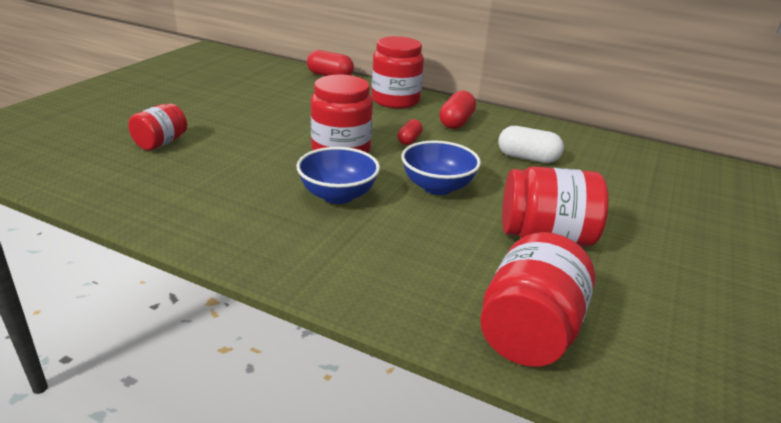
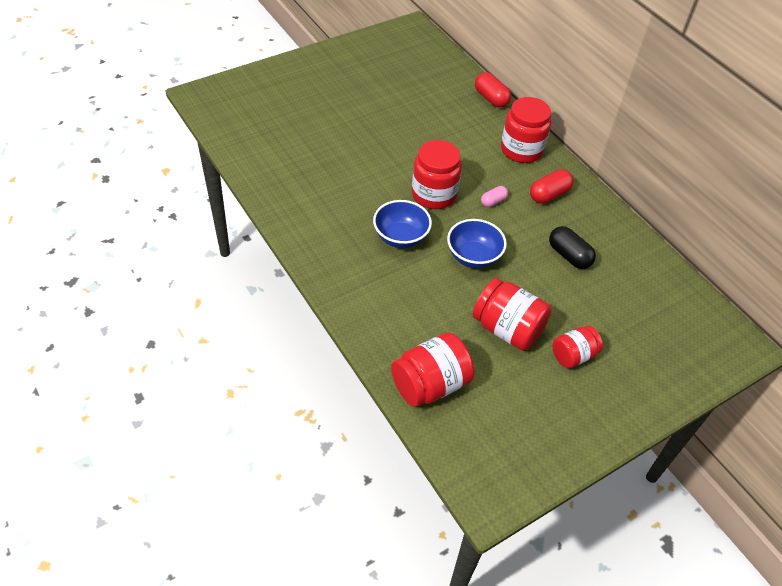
camera: 30 degrees right, 20 degrees up
(161, 143) = (319, 142): red jar -> red jar (573, 355)
(409, 140) = (493, 201): red capsule -> pink capsule
(527, 158) = (569, 255): white capsule -> black capsule

